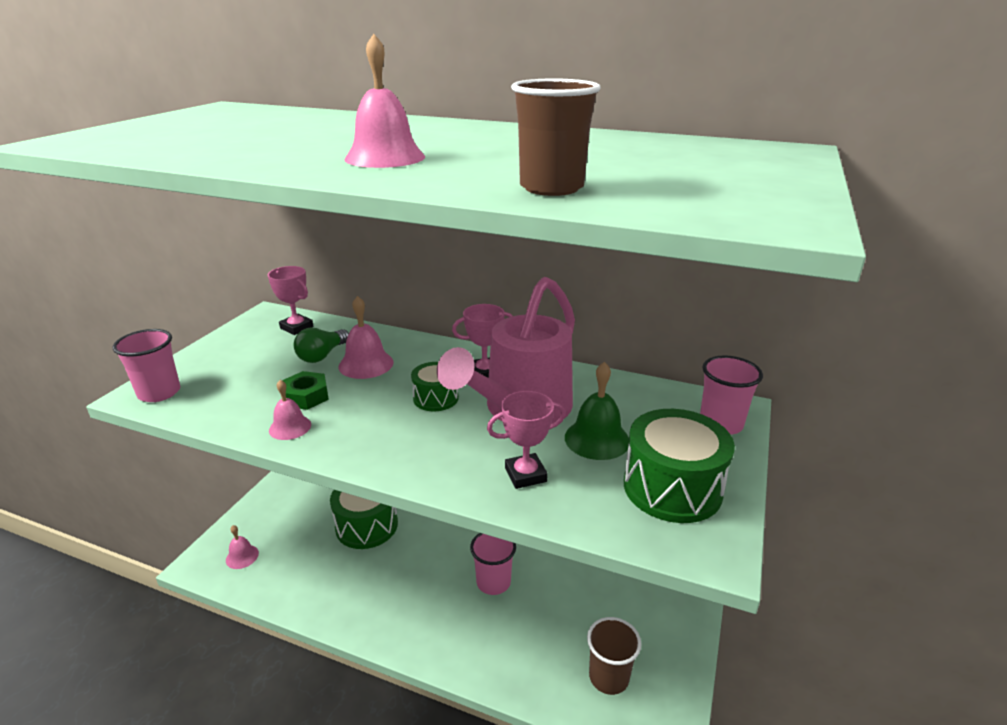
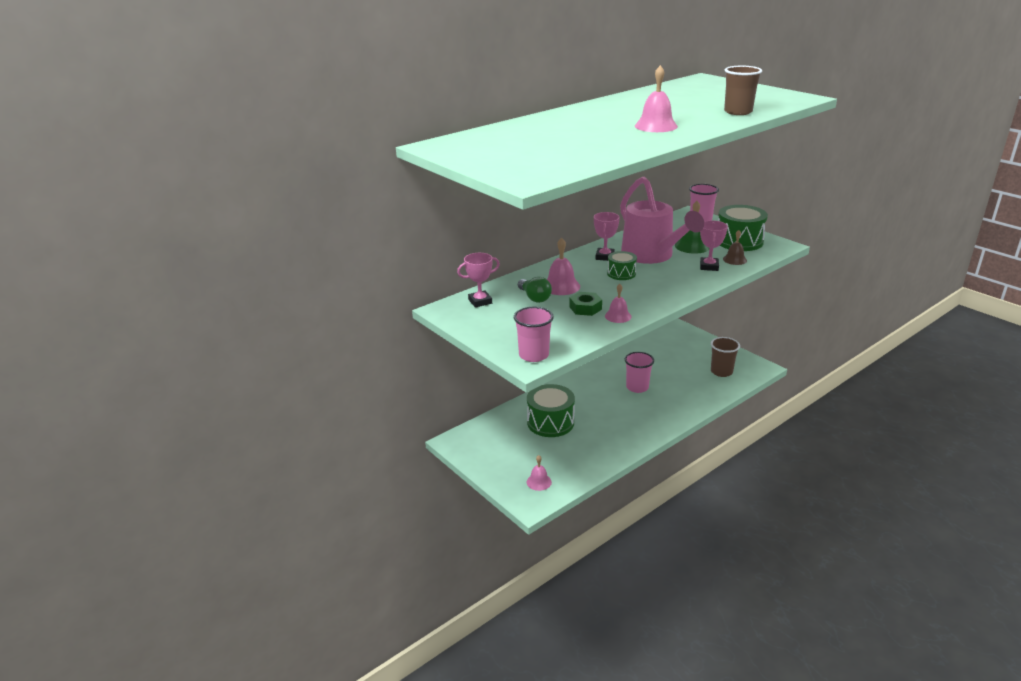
camera: 60 degrees left, 0 degrees up
(581, 499) = (734, 259): none -> brown bell

